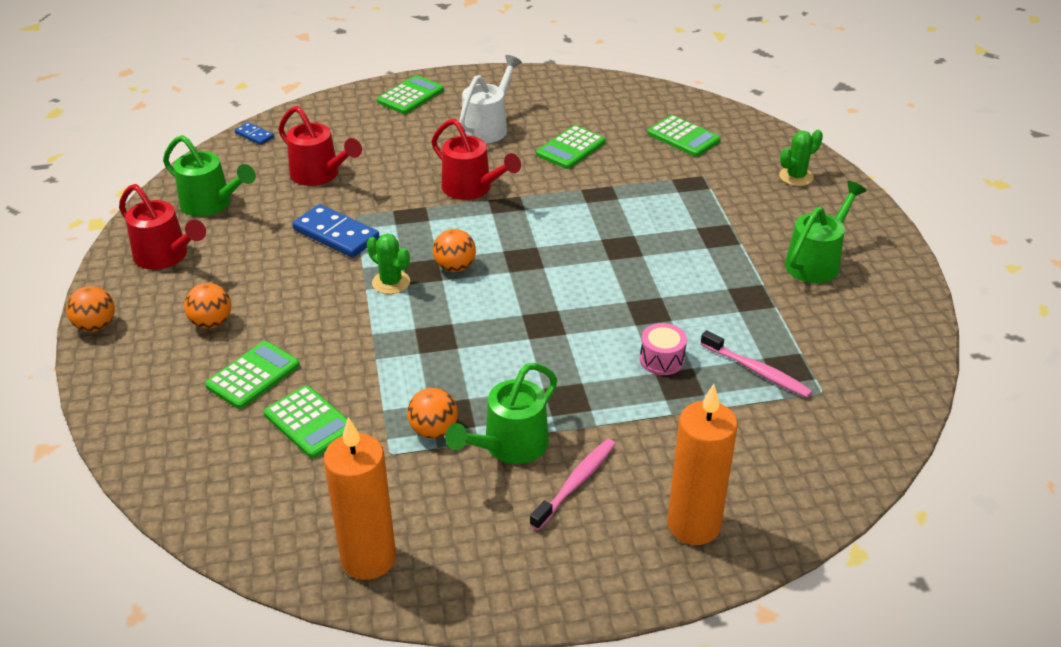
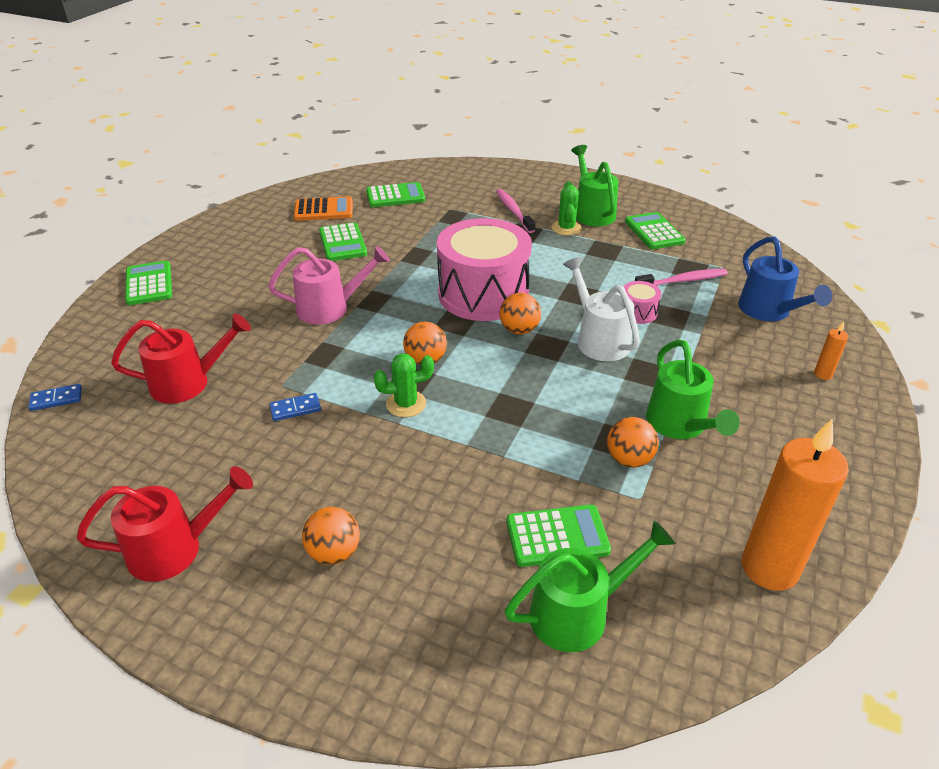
camera: 55 degrees left, 0 degrees up
(96, 326) = (230, 663): orange ball -> orange ball (519, 330)
(212, 204) = (131, 476): green watering can -> green watering can (579, 612)
(253, 376) = (452, 552): green calculator -> green calculator (654, 232)
(336, 234) = (295, 409): blue domino -> blue domino, size x0.52
(472, 189) = (331, 308): red watering can -> pink watering can
(488, 127) = (257, 266): white watering can -> white watering can (598, 339)
(576, 483) = (746, 409): pink toothbrush -> pink toothbrush (513, 211)
(583, 256) = (483, 294): none -> pink drum
(609, 114) = (324, 210): none -> orange calculator
(693, 525) = (823, 374): orange candle -> orange candle, size x0.42
(771, 452) = (769, 311): none -> blue watering can
(796, 177) = (495, 179): green cactus -> green cactus (566, 228)

